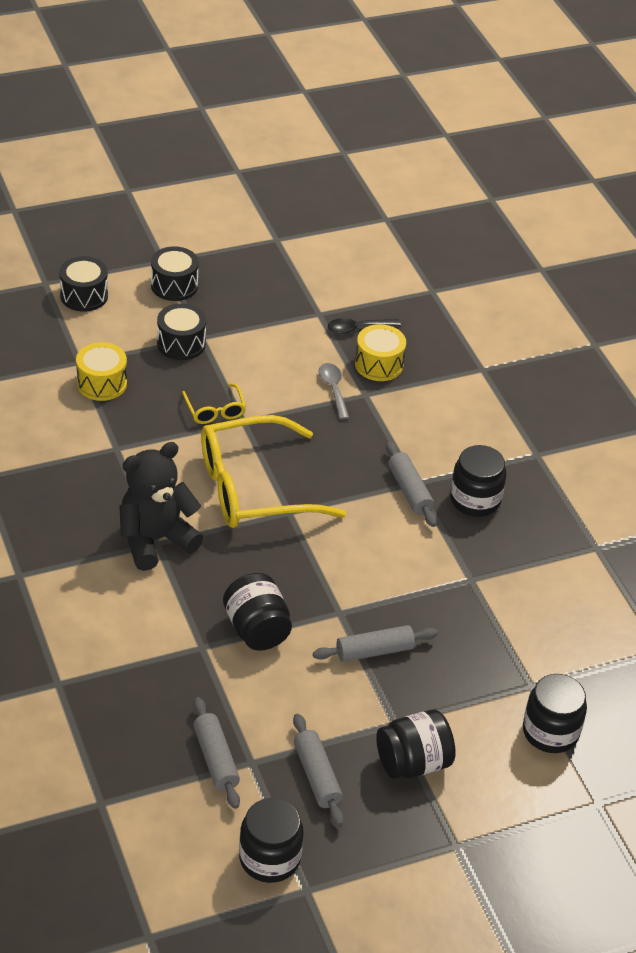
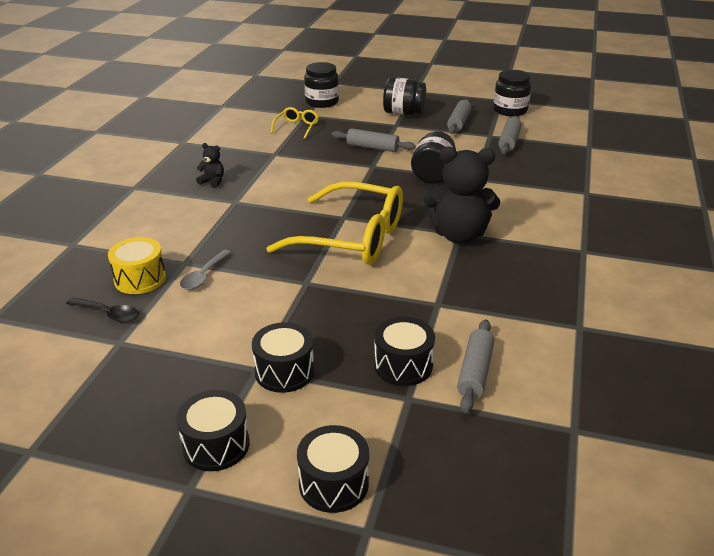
camera: 140 degrees left, 10 degrees down
(101, 383) = (403, 365): yellow drum -> black drum
(215, 410) = (321, 299): yellow glasses -> yellow glasses (296, 127)
(409, 491) = (246, 199): grey rolling pin -> grey rolling pin (475, 372)
(475, 500) = (213, 181): black jar -> black teddy bear

